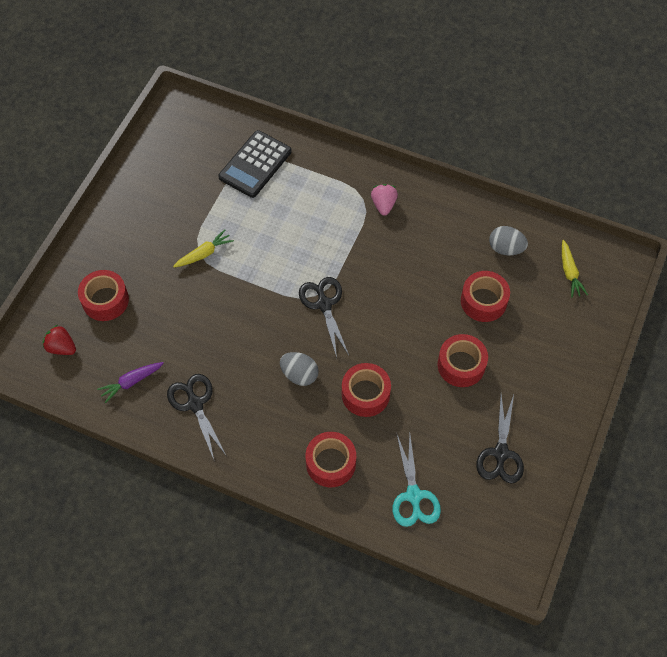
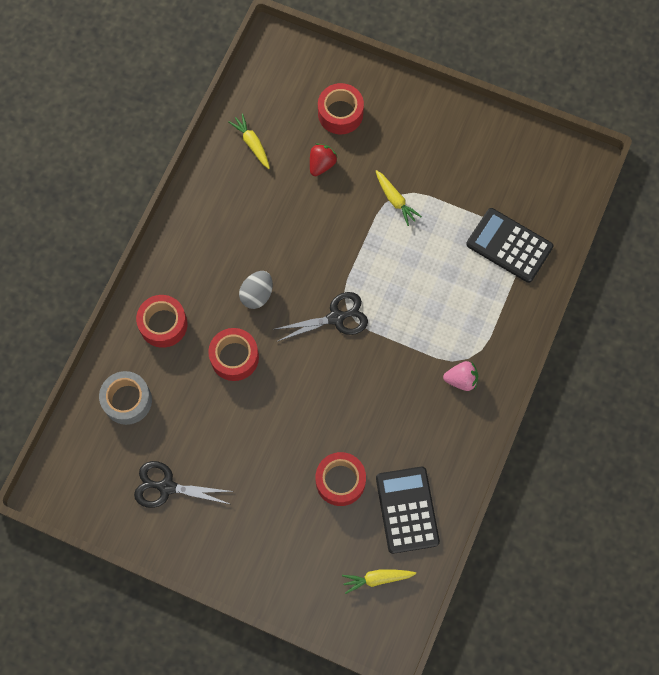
camera: 90 degrees right, 10 degrees up
(61, 347) = (289, 81): red strawberry -> red strawberry (321, 164)
(131, 382) = (252, 144): purple carrot -> yellow carrot
(195, 404) = (227, 201): black scissors -> none
(413, 495) = (127, 400): turquoise scissors -> grey tape
(461, 365) = (265, 453): red tape -> none
(505, 248) = (407, 510): grey egg -> black calculator

